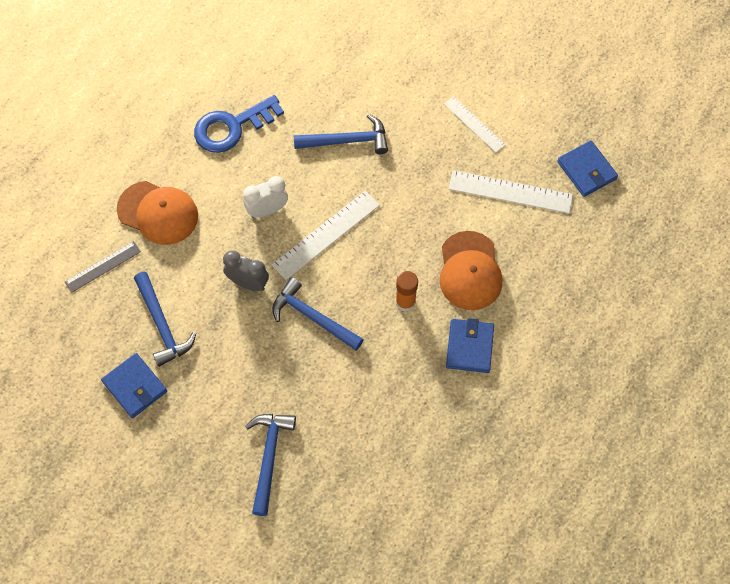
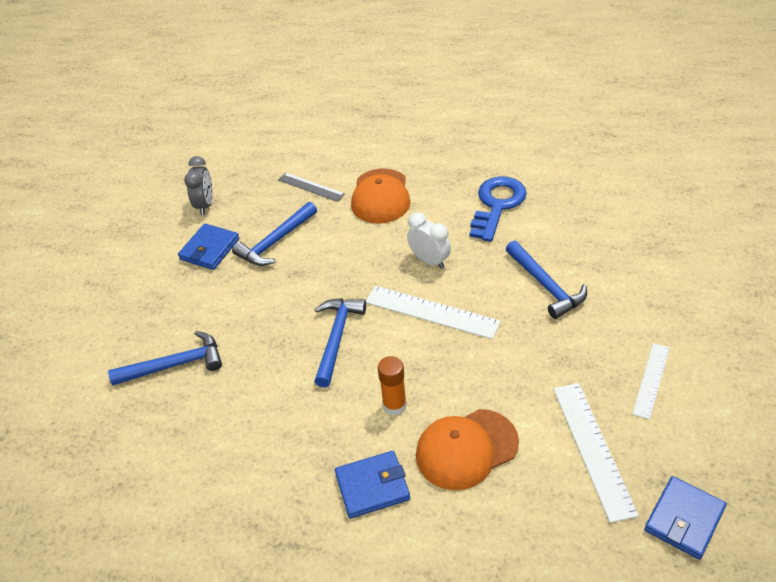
camera: 70 degrees right, 20 degrees down
(232, 127) = (497, 205): blue key -> blue key turned 75 degrees clockwise
(248, 283) = (347, 278): grey clock -> grey clock (205, 205)

